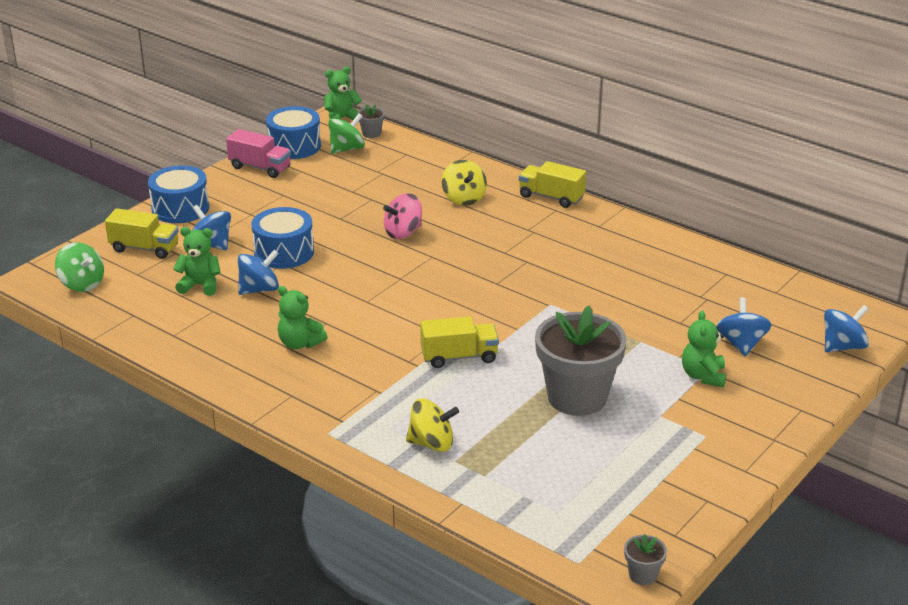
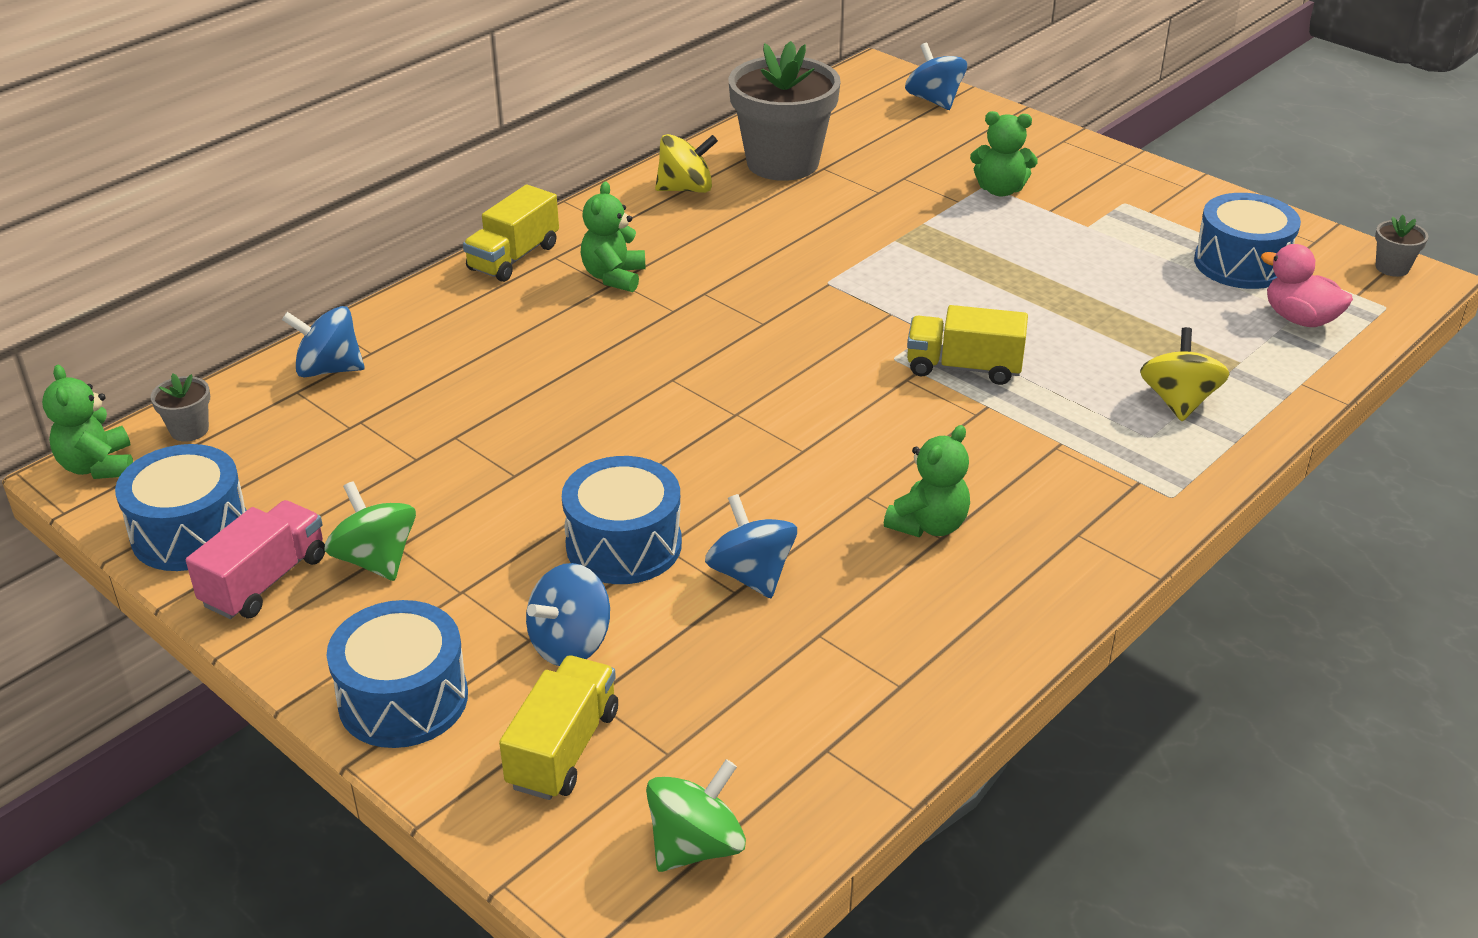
camera: 85 degrees left, 5 degrees up
(200, 285) = (726, 655): green teddy bear -> green teddy bear (614, 277)
(347, 149) = (239, 462): green spinning top -> green spinning top (376, 560)
(403, 232) = (586, 405): pink spinning top -> none
(459, 357) = (964, 367): yellow truck -> yellow truck turned 75 degrees counterclockwise
(464, 198) = (488, 338): yellow spinning top -> yellow spinning top (686, 189)
(549, 512) = (1299, 319): none -> pink duck
(577, 397) = (1055, 280): grey flower pot -> grey flower pot (782, 163)
(626, 490) = (1241, 263): none -> blue drum
(741, 344) = (929, 158): blue spinning top -> blue spinning top (329, 369)

